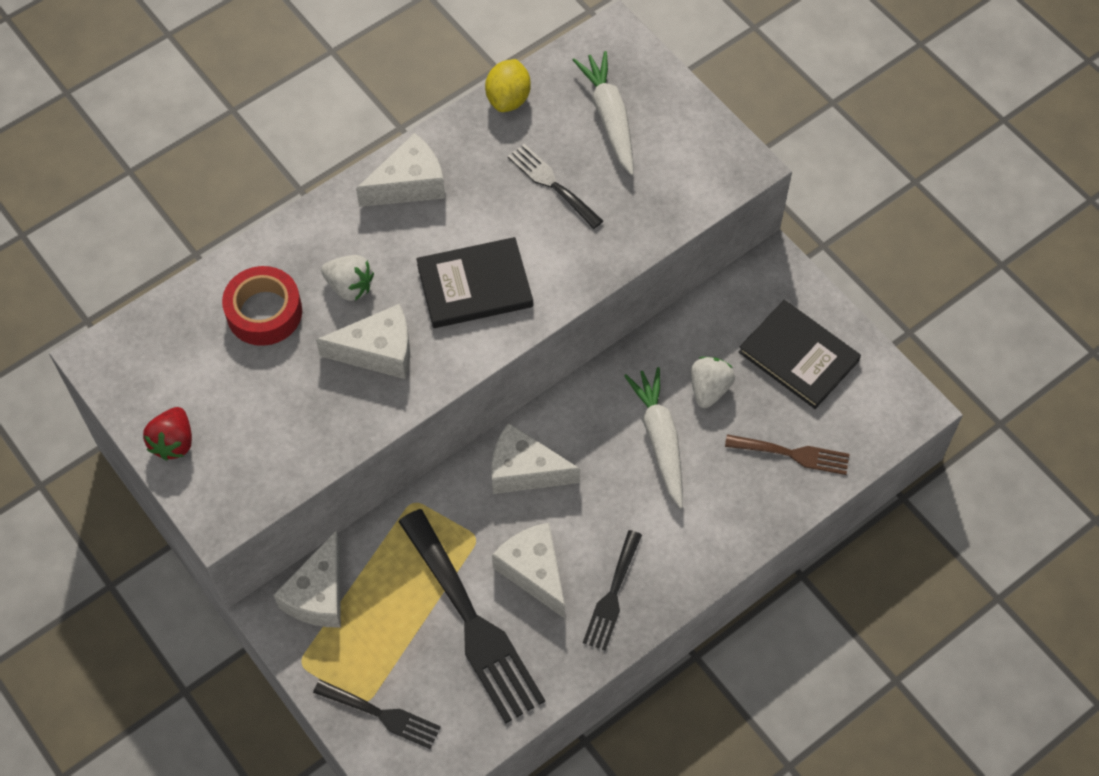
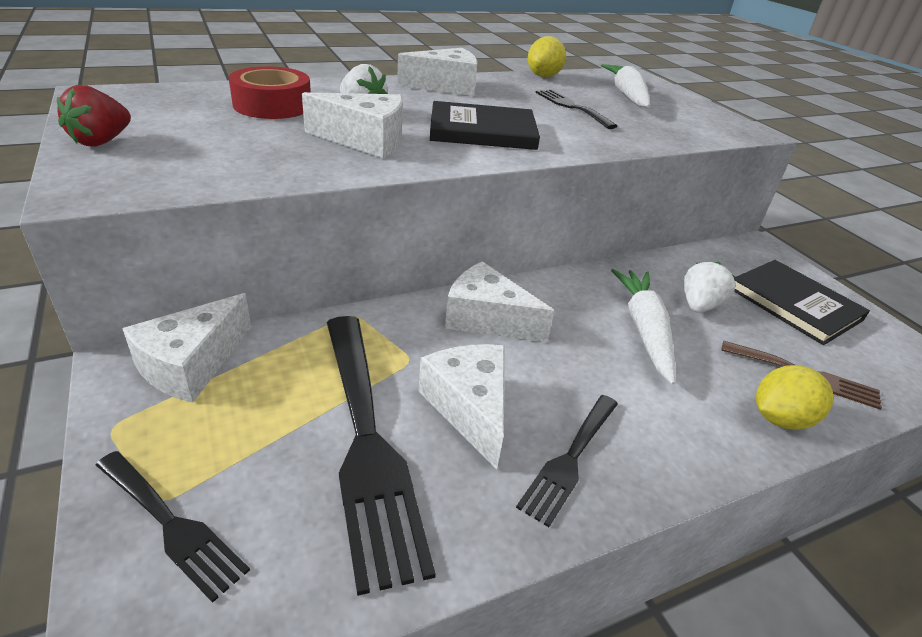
camera: 10 degrees right, 25 degrees down
(765, 509) = (780, 418): none -> yellow lemon

